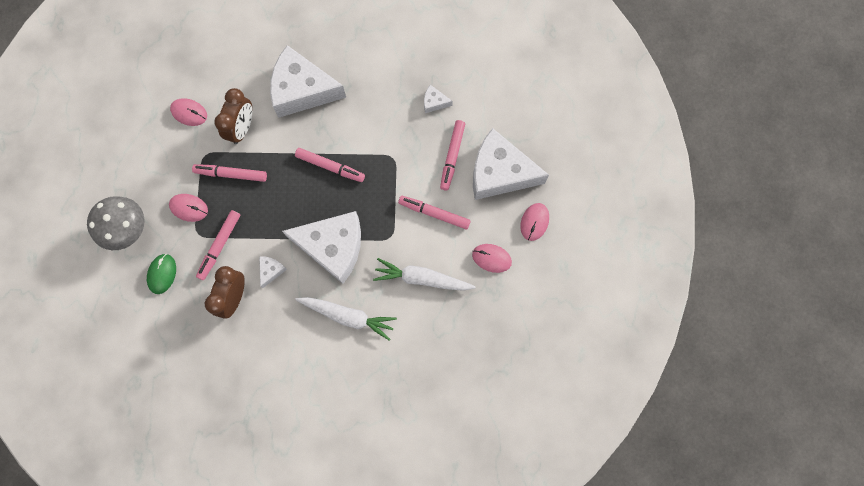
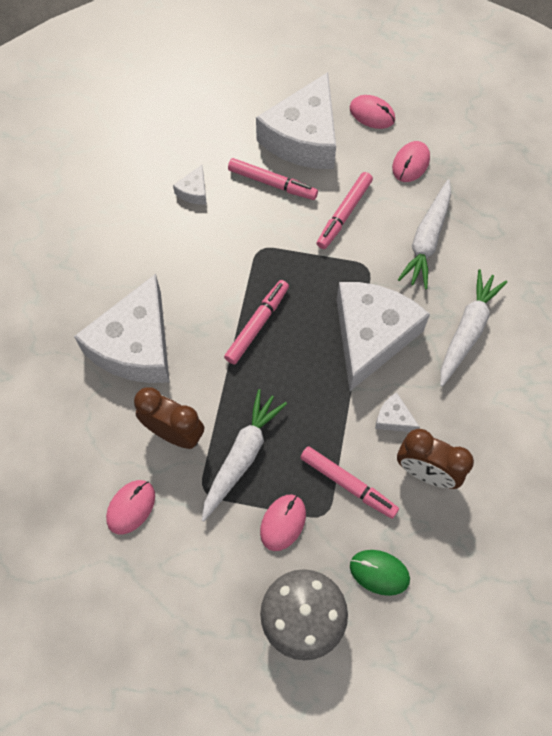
camera: 80 degrees left, 10 degrees down
(231, 174) = (242, 456): pink marker -> white carrot

